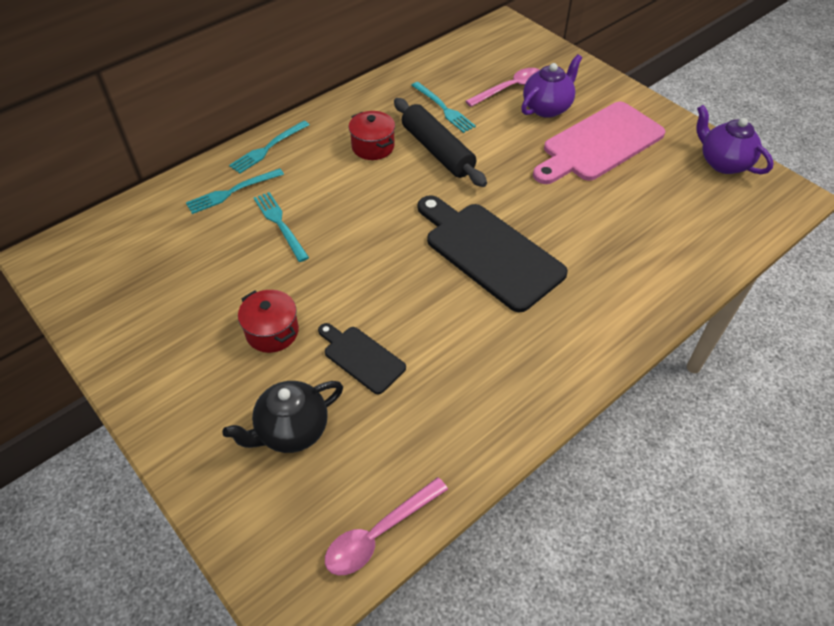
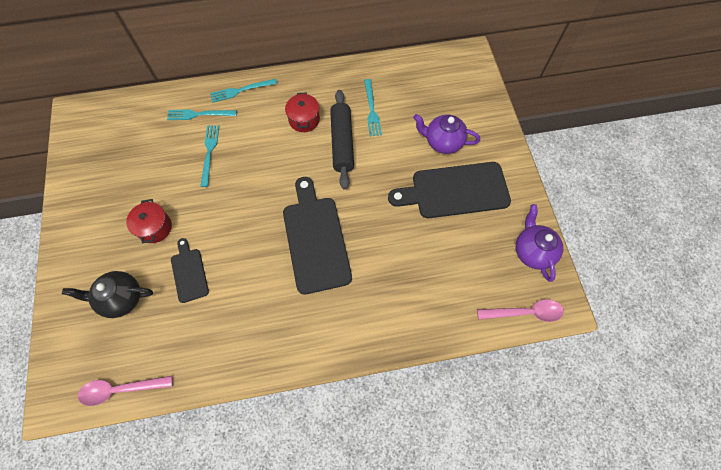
camera: 30 degrees right, 15 degrees up
(510, 88) = (430, 113): pink spoon -> pink spoon (525, 312)
(547, 108) = (443, 142): purple teapot -> purple teapot turned 150 degrees counterclockwise
(599, 144) = (455, 191): pink cutting board -> black cutting board

